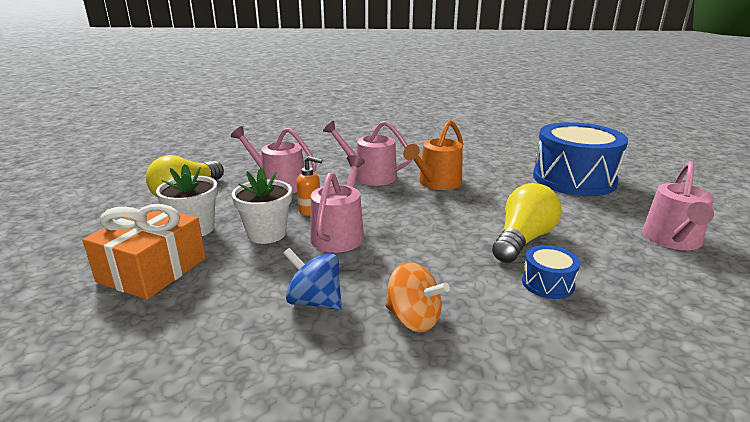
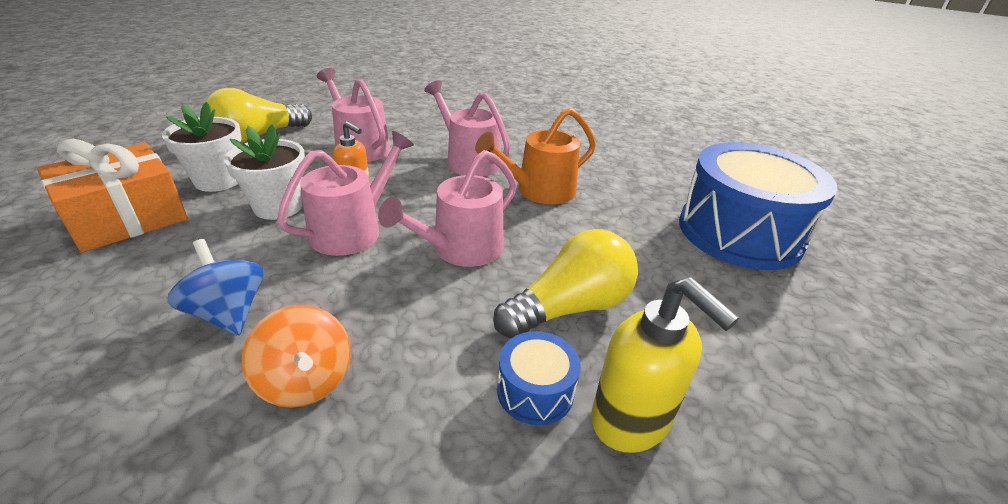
camera: 20 degrees right, 10 degrees up
(608, 281) = (631, 422): none -> yellow soap dispenser
(672, 240) = (810, 383): pink watering can -> pink watering can (461, 249)

